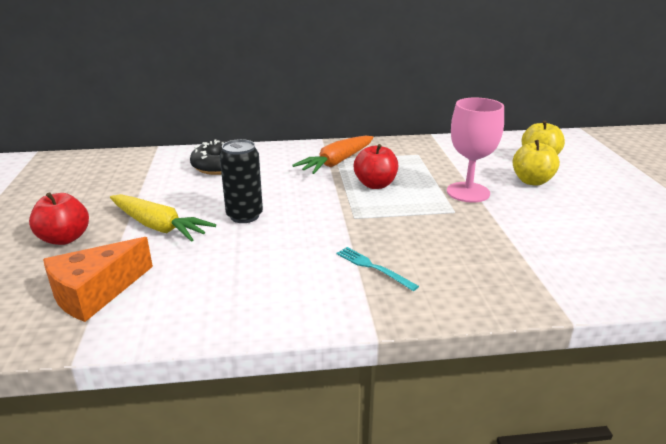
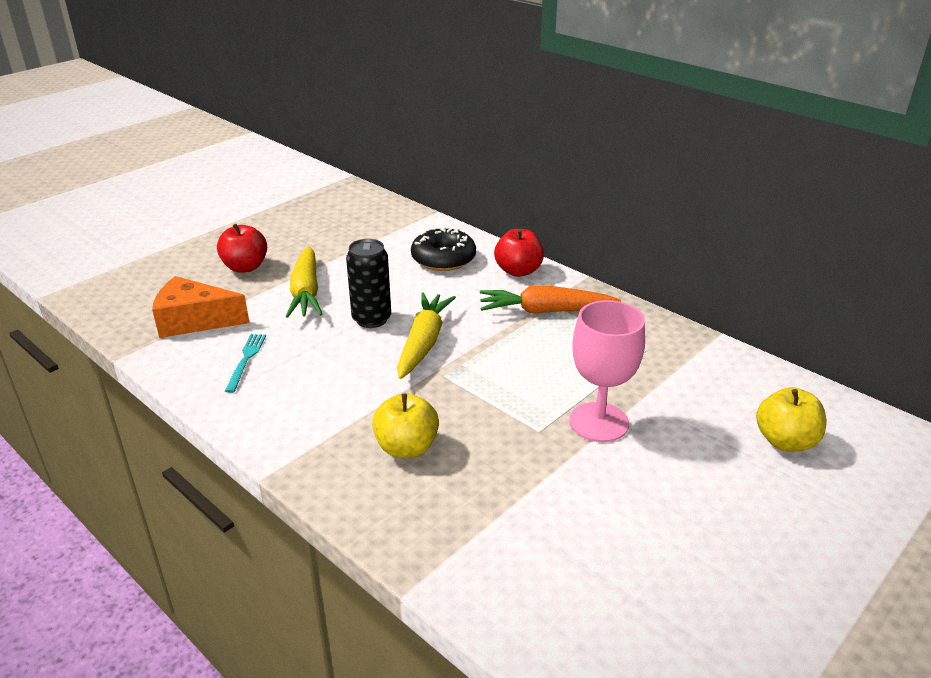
camera: 50 degrees right, 5 degrees up
(306, 209) = (423, 343): none -> yellow carrot
(373, 267) = (365, 428): turquoise fork -> turquoise fork (246, 360)
(375, 185) = (529, 356): red apple -> red apple (518, 271)
(532, 181) = (702, 459): yellow apple -> yellow apple (406, 447)

